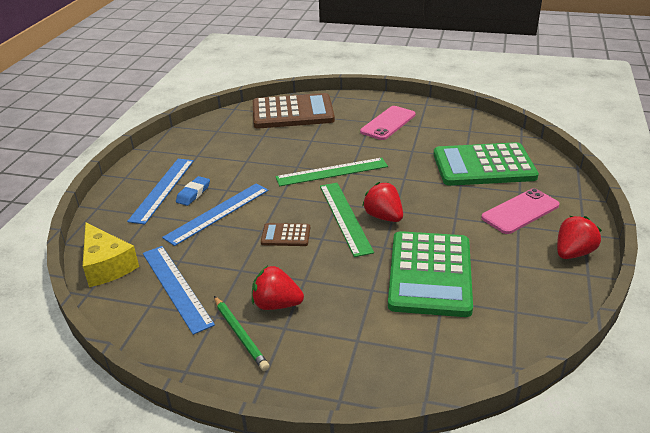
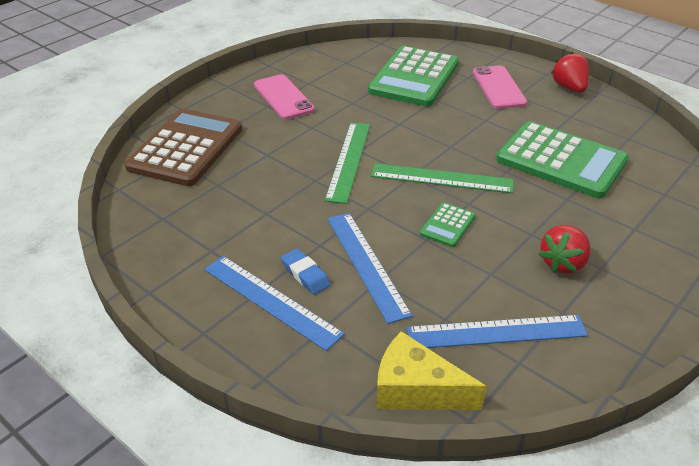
camera: 65 degrees left, 5 degrees up
(107, 265) = (416, 389): yellow cheese -> yellow cheese turned 150 degrees counterclockwise
(240, 334) = (600, 300): green pencil -> none
(286, 235) = (447, 225): brown calculator -> green calculator
(383, 217) = (457, 156): red strawberry -> none

